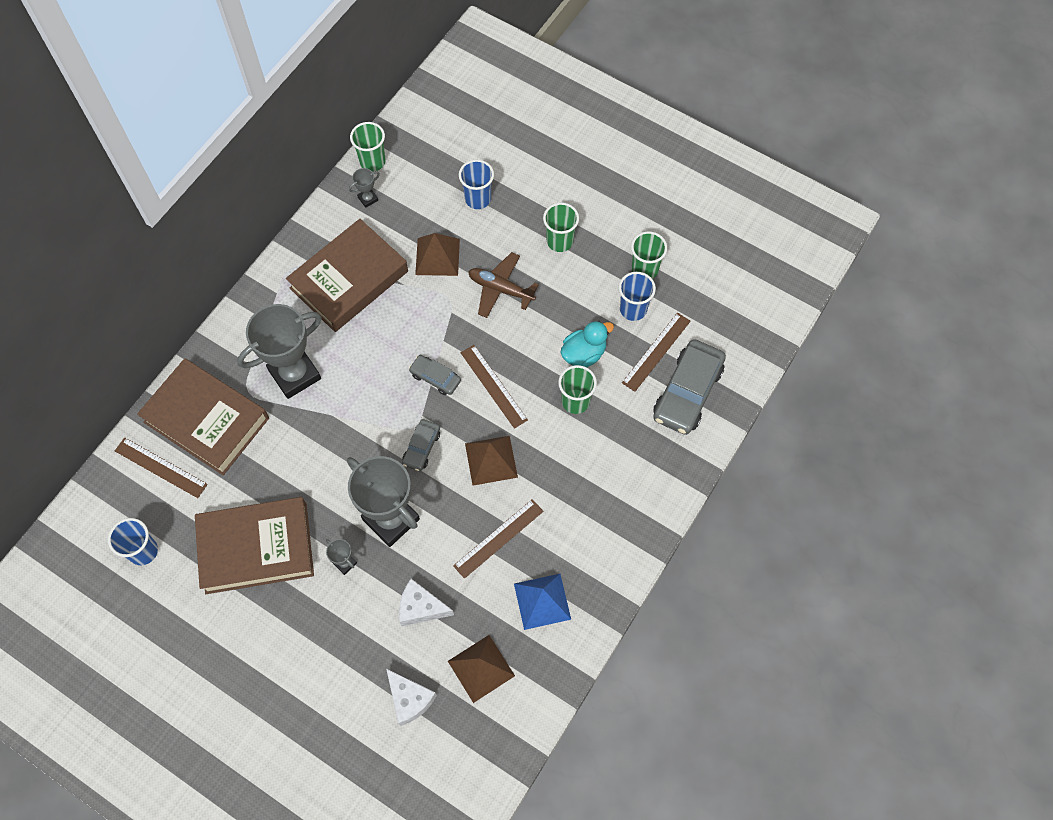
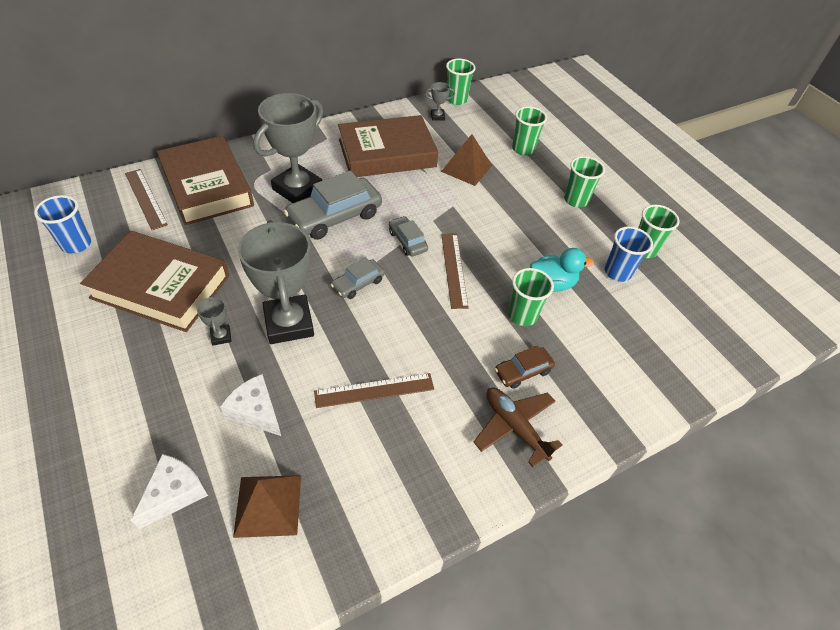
camera: 25 degrees right, 15 degrees down
(294, 374) = (297, 189): grey trophy -> grey trophy turned 45 degrees counterclockwise
(409, 699) = (174, 493): white cheese -> white cheese turned 135 degrees counterclockwise
(478, 199) = (523, 149): blue cup -> green cup
(491, 460) = (413, 323): brown pyramid -> none
(500, 289) = (505, 209): brown plane -> brown plane (515, 427)
(542, 601) = (377, 473): blue pyramid -> none
(602, 455) = (523, 371): none -> brown car
(656, 351) = (624, 313): brown ruler -> none
(687, 392) = (640, 360): grey car -> grey car (335, 216)

